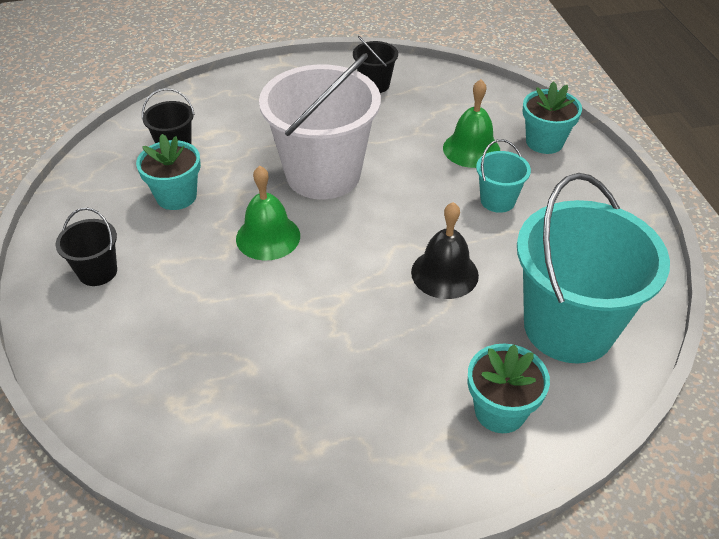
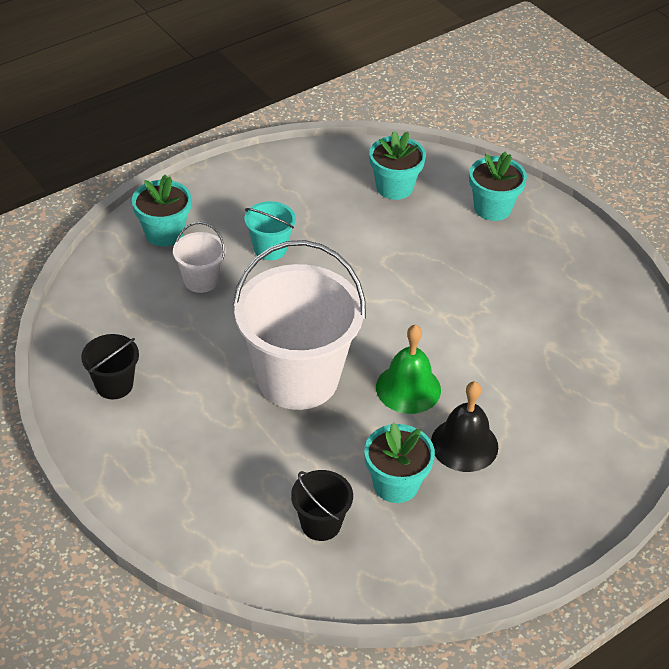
camera: 115 degrees left, 0 degrees up
(98, 272) = (529, 496): black bucket -> none
(444, 273) = (381, 262): black bell -> black bell (464, 444)
(471, 149) = (201, 280): green bell -> white bucket
(568, 327) = (394, 187): turquoise bucket -> turquoise flower pot

